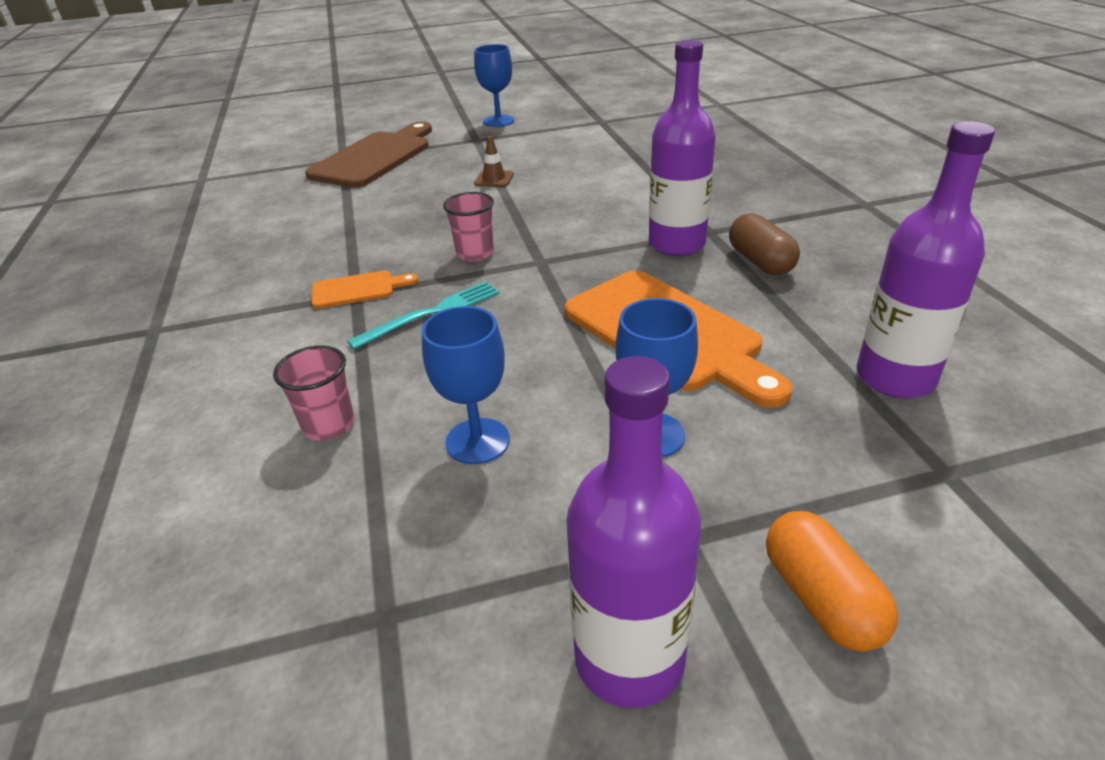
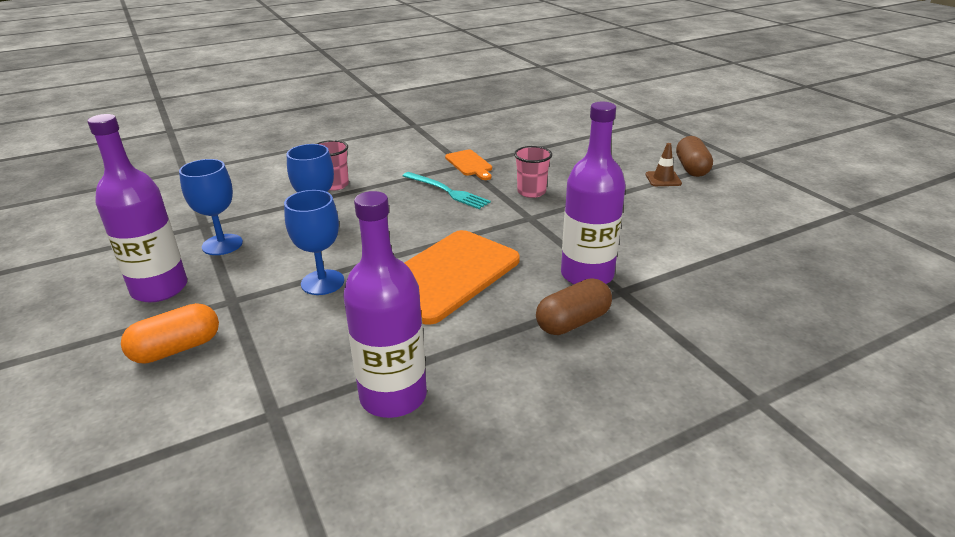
camera: 75 degrees right, 5 degrees down
(374, 157) = (668, 129): brown cutting board -> none
(480, 163) = (691, 168): none -> brown capsule
(498, 121) = (794, 161): blue goblet -> blue goblet (222, 245)

